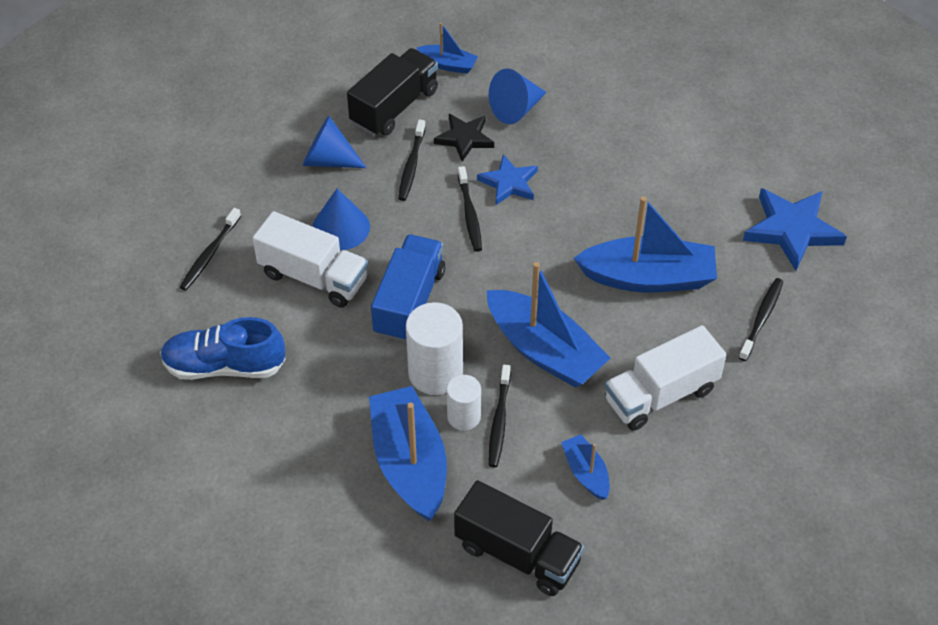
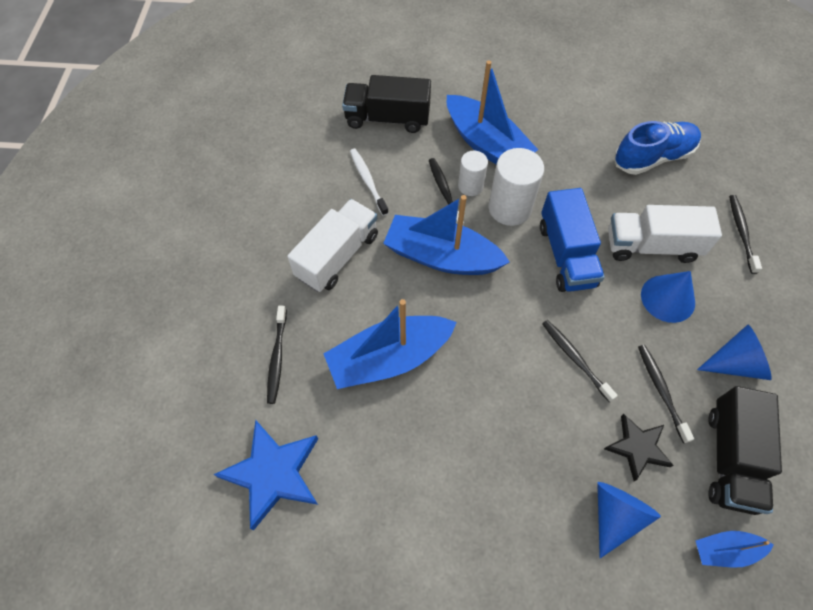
camera: 155 degrees right, 10 degrees up
(509, 183) = (563, 410): blue star -> none
(586, 473) = (367, 181): blue boat -> white toothbrush

